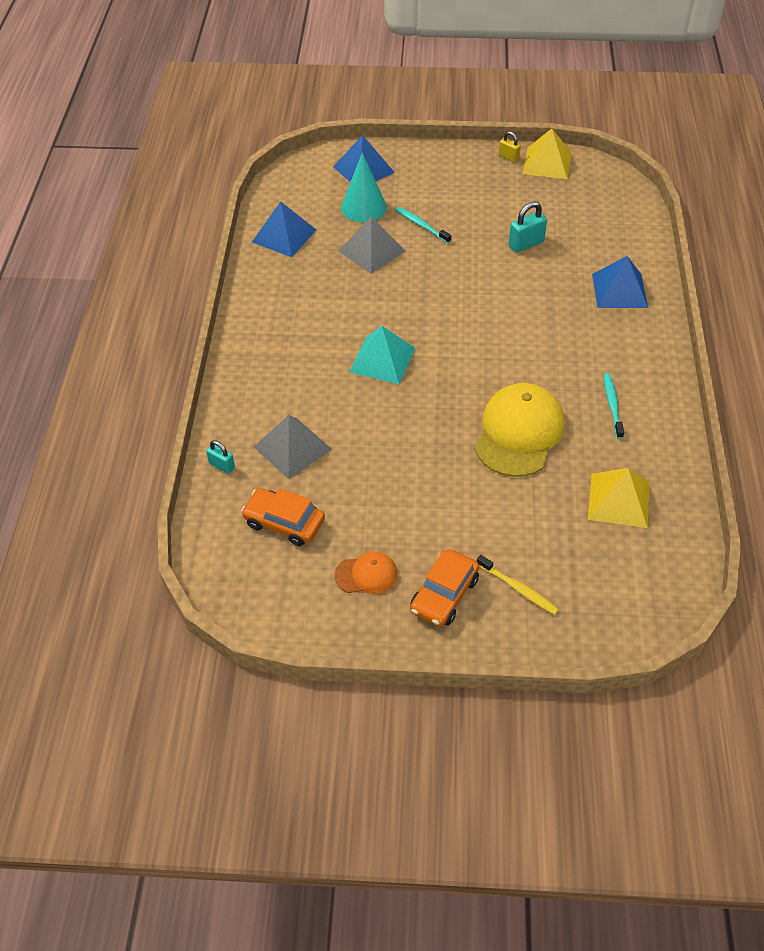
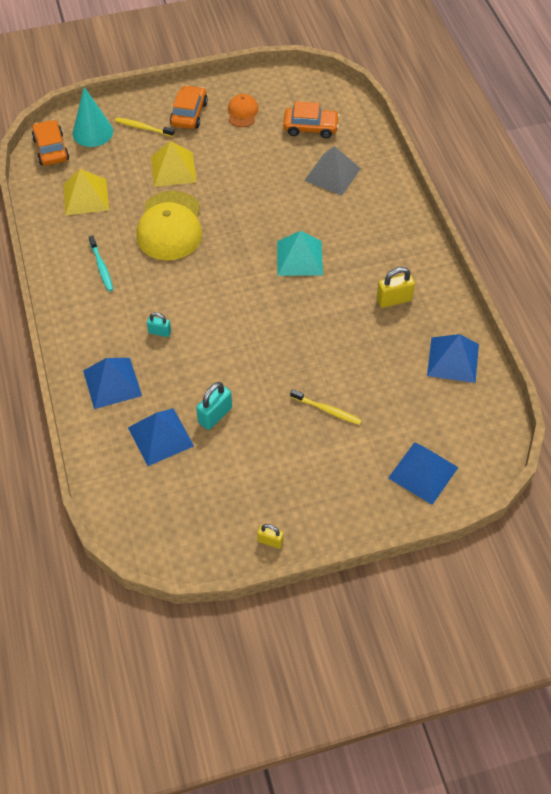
camera: 160 degrees right, 5 degrees up
(222, 466) = (374, 150): turquoise padlock -> turquoise padlock (159, 332)
(306, 296) = (394, 299): none -> yellow padlock
(363, 207) = (395, 417): turquoise cone -> turquoise cone (92, 132)
(366, 575) = (242, 112): orange cap -> orange cap turned 120 degrees clockwise
(371, 251) = (361, 365): grey pyramid -> none
(421, 225) = (327, 410): turquoise toothbrush -> yellow toothbrush
(547, 163) = (223, 544): yellow pyramid -> yellow pyramid (173, 169)
(581, 240) = (161, 436): none -> blue pyramid
(660, 589) = (51, 149): none -> orange car

